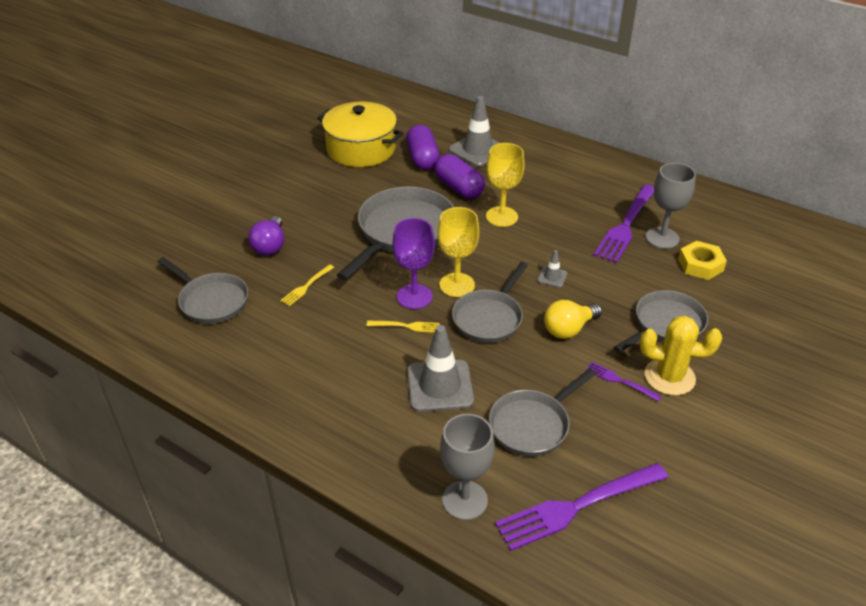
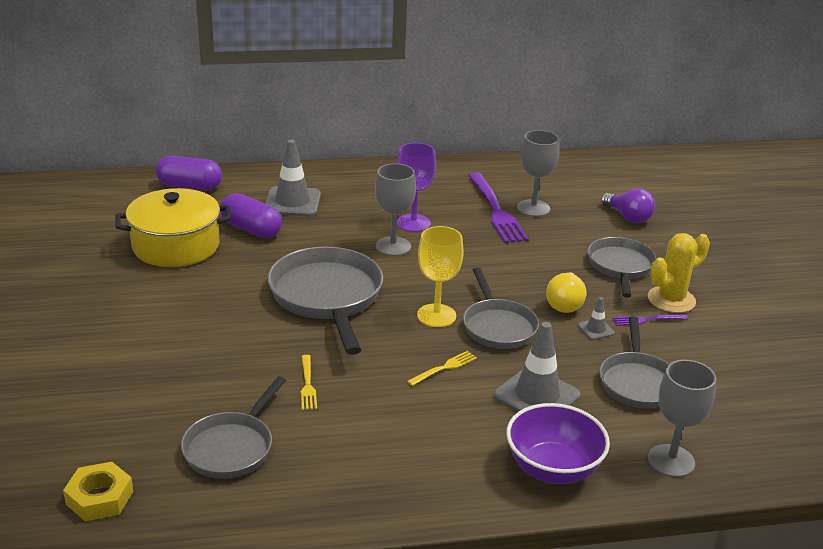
camera: 45 degrees left, 10 degrees down
(211, 301) = (231, 447): grey pan -> grey pan turned 120 degrees clockwise
(270, 246) = (216, 370): purple light bulb -> purple light bulb (628, 217)
(371, 445) = (553, 469): none -> purple bowl
(414, 296) = (416, 342): purple goblet -> purple goblet (413, 223)
(459, 188) = (322, 240): purple capsule -> purple capsule (190, 186)
(502, 216) = (393, 246): yellow goblet -> grey goblet
(552, 277) = (498, 273): grey traffic cone -> grey traffic cone (595, 329)
(577, 506) = (739, 416): purple fork -> none
(700, 265) = (584, 215): yellow nut -> yellow nut (99, 498)

